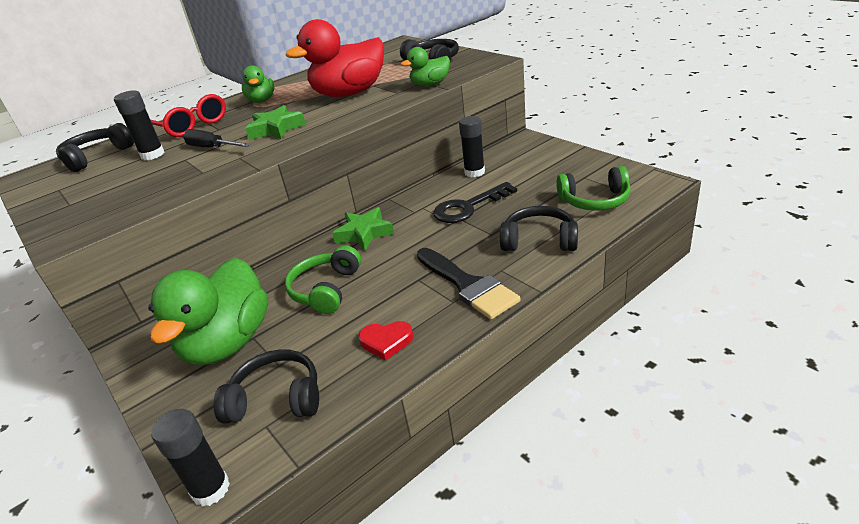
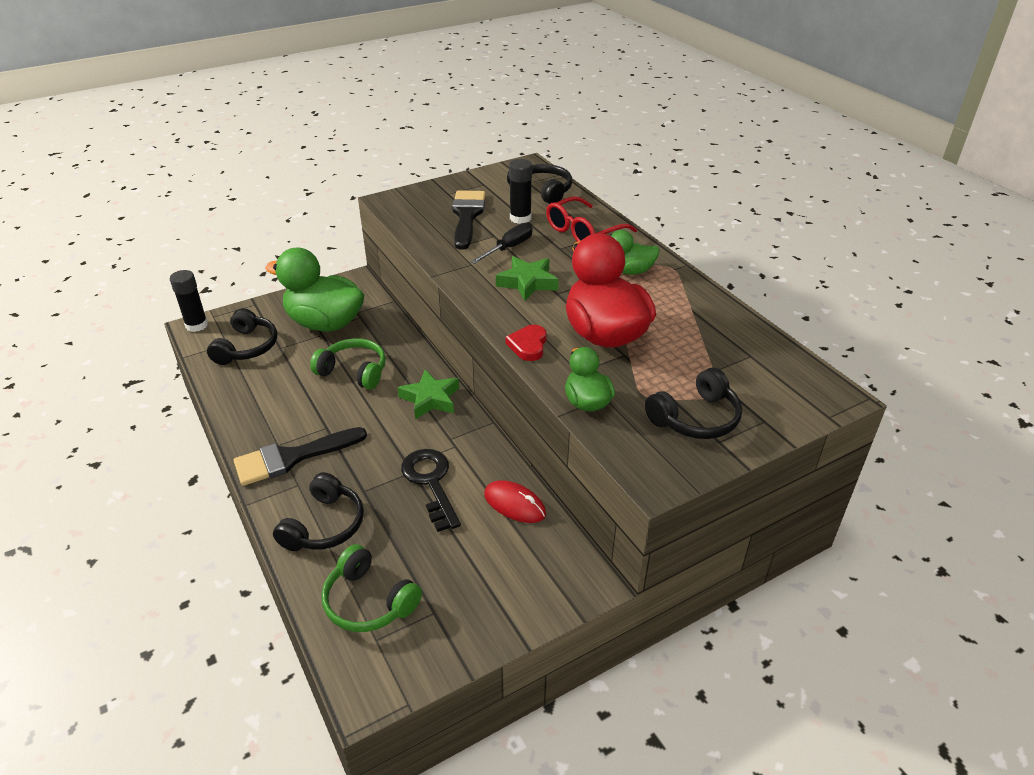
camera: 95 degrees right, 5 degrees up
(134, 181) = (467, 216): none -> black brush
(386, 341) = (260, 401): red heart -> red heart (528, 345)
(474, 172) = (514, 504): black glue stick -> red mouse
(595, 201) = (368, 601): green headphones -> green headphones turned 60 degrees counterclockwise

